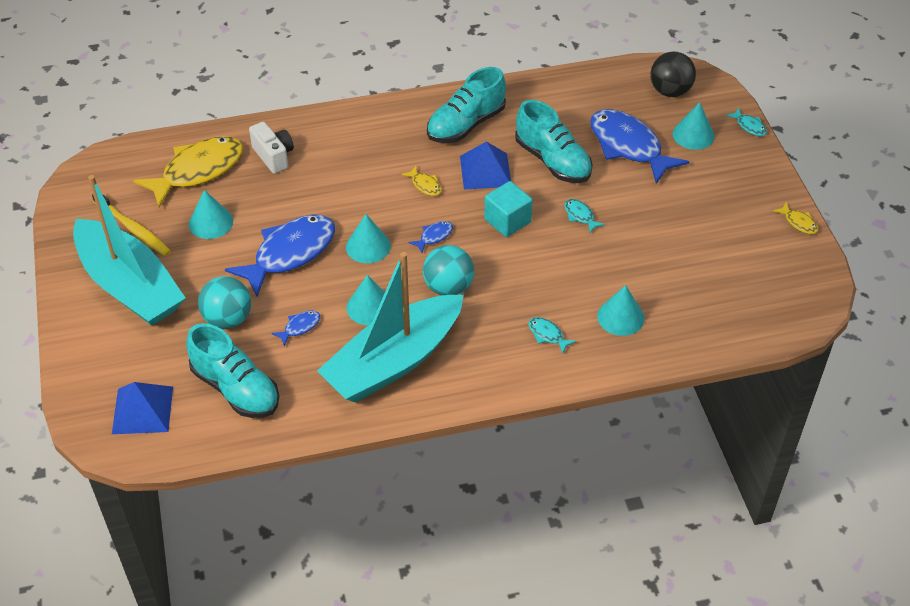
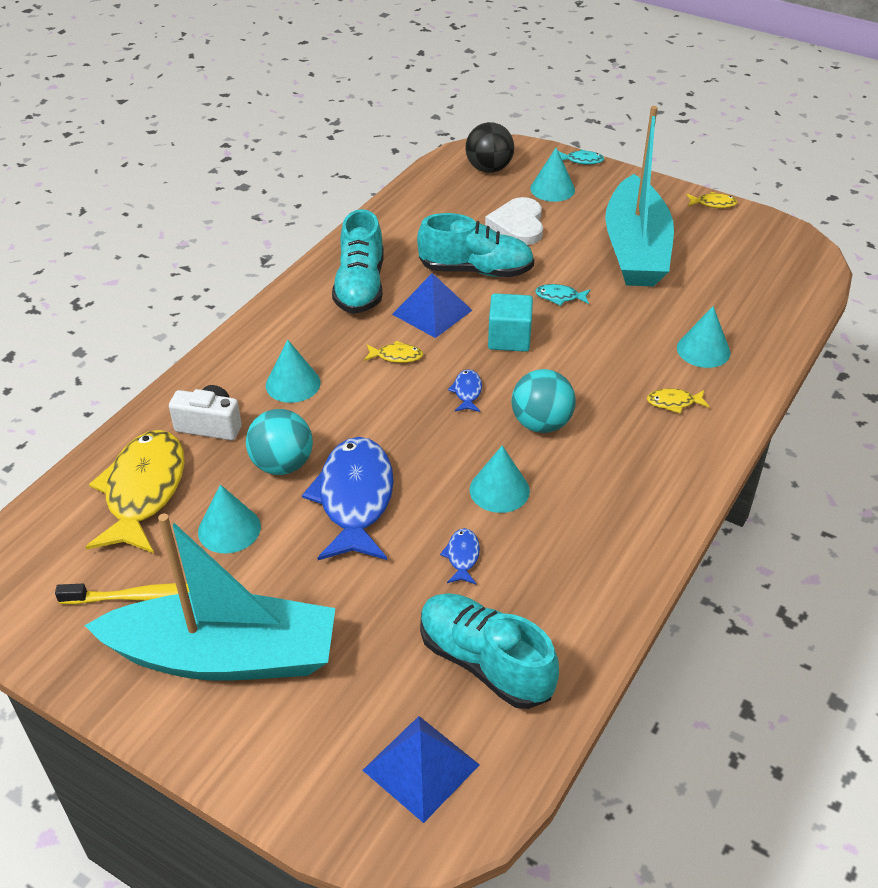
camera: 45 degrees left, 5 degrees down
(228, 319) = (380, 604): turquoise ball -> turquoise ball (282, 464)
(235, 388) = (485, 663): turquoise shoe -> turquoise shoe turned 135 degrees counterclockwise
(368, 246) = (420, 440): turquoise cone -> turquoise cone (293, 384)
(394, 361) = (589, 519): turquoise boat -> turquoise boat (636, 249)
(547, 335) = (674, 402): turquoise fish -> yellow fish
(628, 146) = (518, 224): blue fish -> white heart

